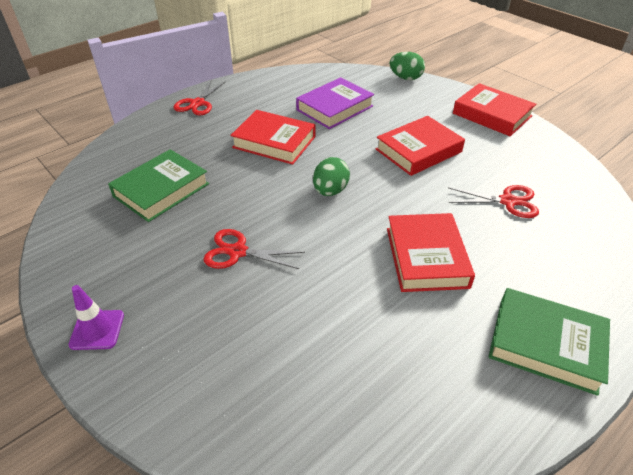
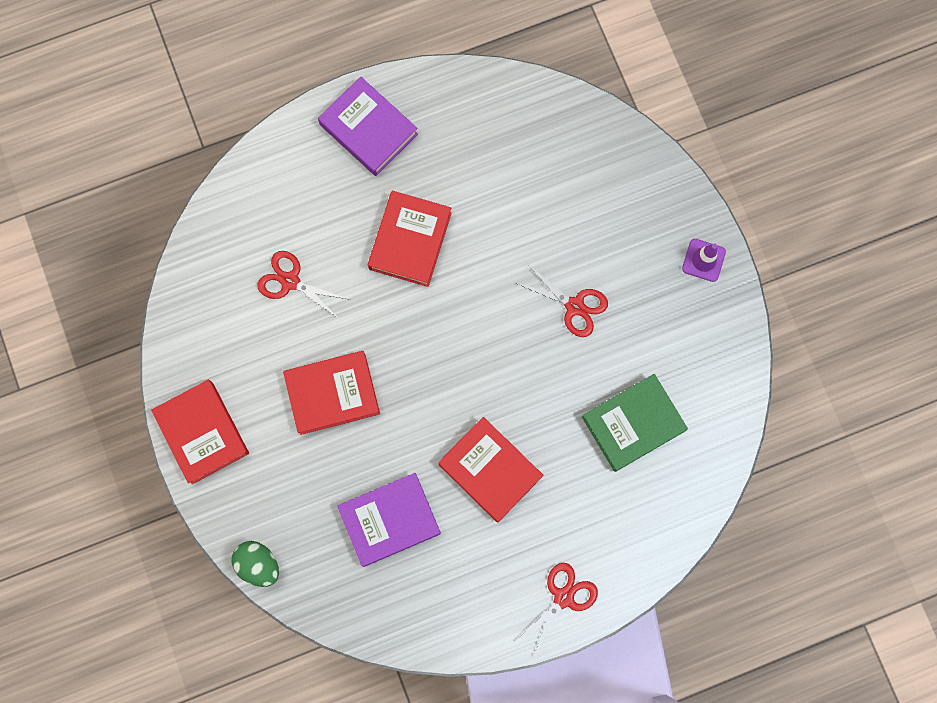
camera: 160 degrees left, 35 degrees up
(330, 191) = (459, 360): green egg -> none
(545, 344) = (368, 129): green book -> purple book

